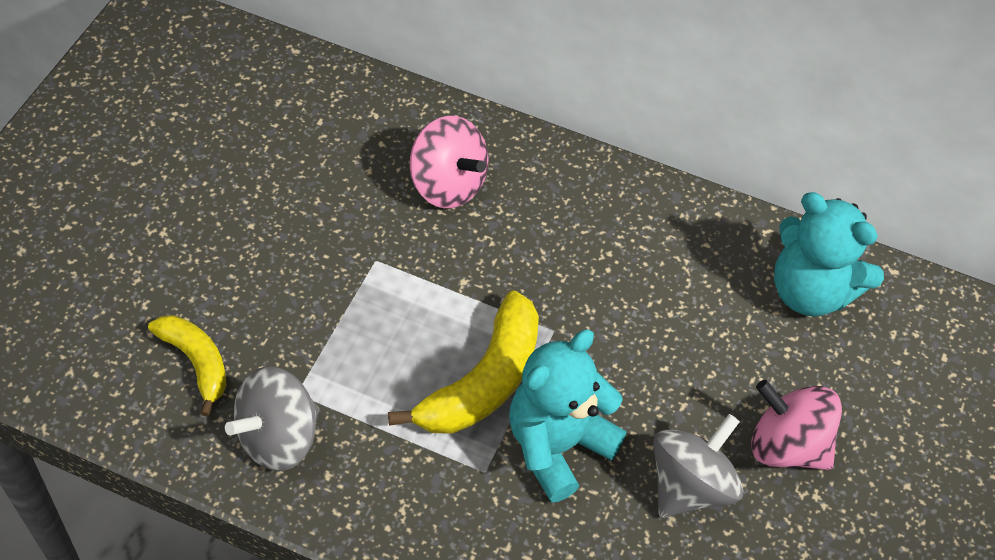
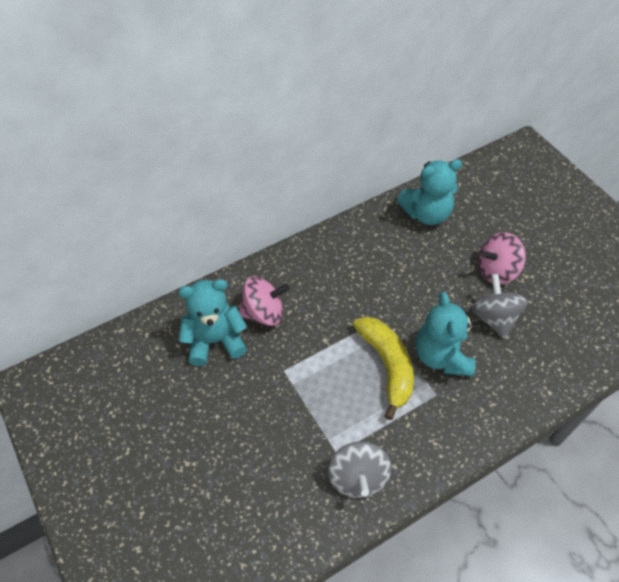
camera: 50 degrees left, 0 degrees up
(196, 362) = (284, 492): yellow banana -> none
(359, 157) = (215, 340): none -> turquoise teddy bear

